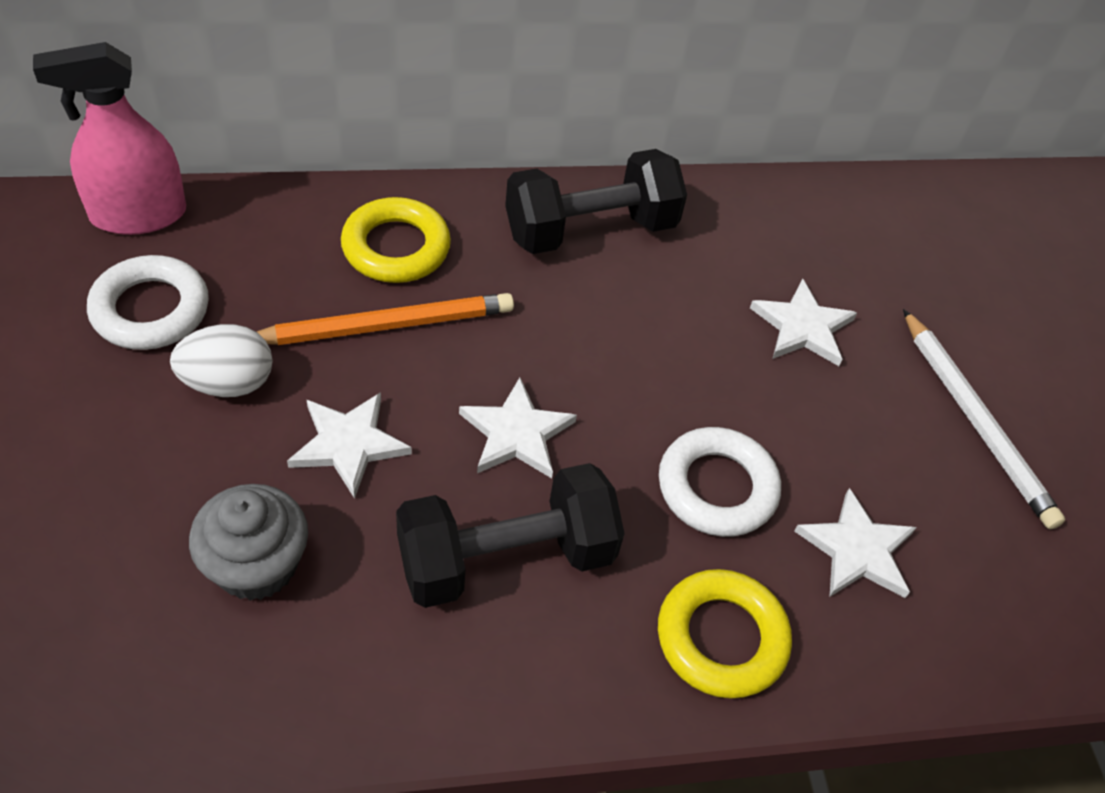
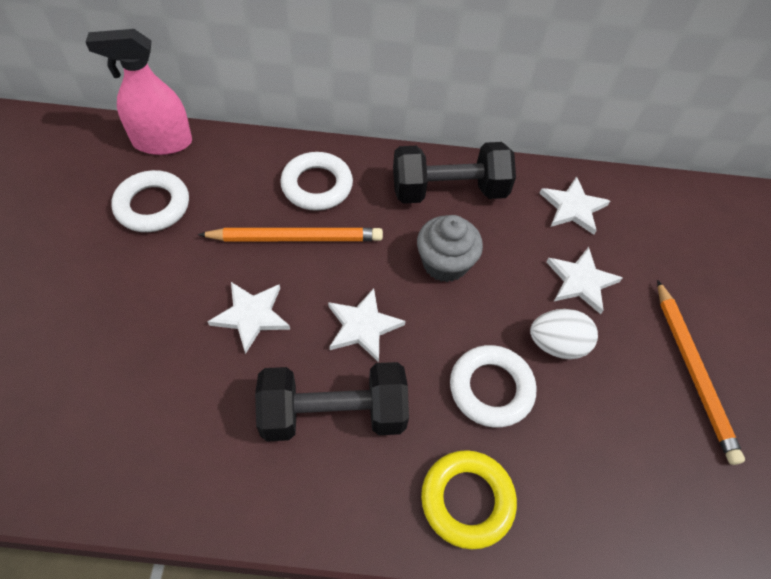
camera: 15 degrees right, 5 degrees up
(228, 383) = (187, 262): white egg -> white egg (557, 345)
(256, 565) = (171, 389): grey cupcake -> grey cupcake (445, 263)
(396, 247) = (317, 186): yellow ring -> white ring
(857, 549) = (581, 453): white star -> white star (573, 207)
(975, 421) = (692, 371): white pencil -> orange pencil

